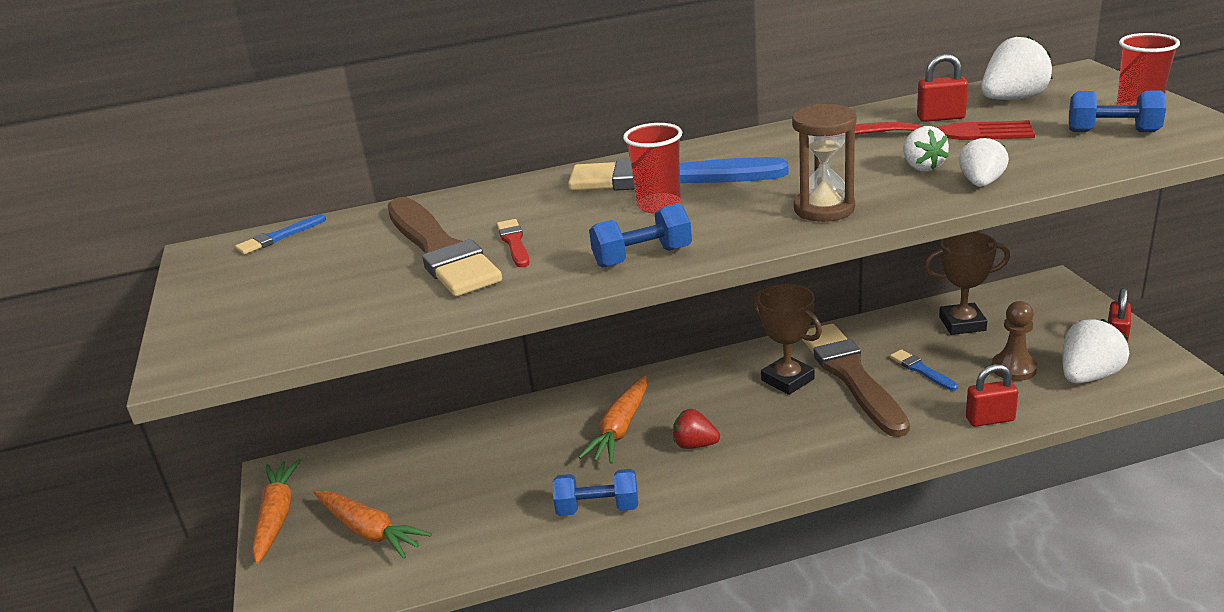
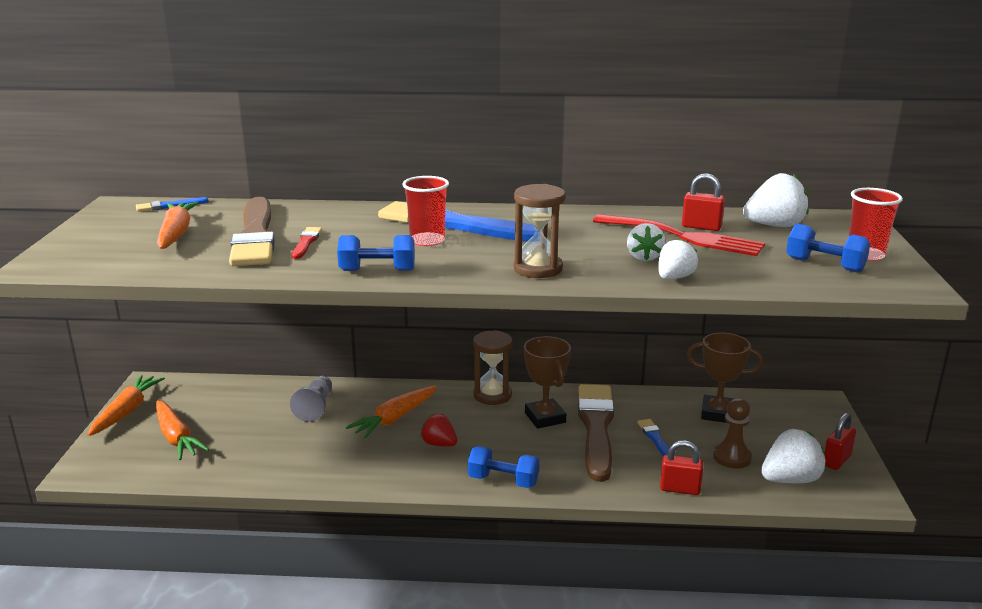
camera: 15 degrees right, 5 degrees down
(332, 272) = (176, 234): none -> orange carrot
(514, 442) = (315, 407): none -> grey pawn
(598, 508) = (336, 467): blue dumbbell -> blue dumbbell (503, 481)
(709, 370) = (492, 395): none -> brown hourglass

